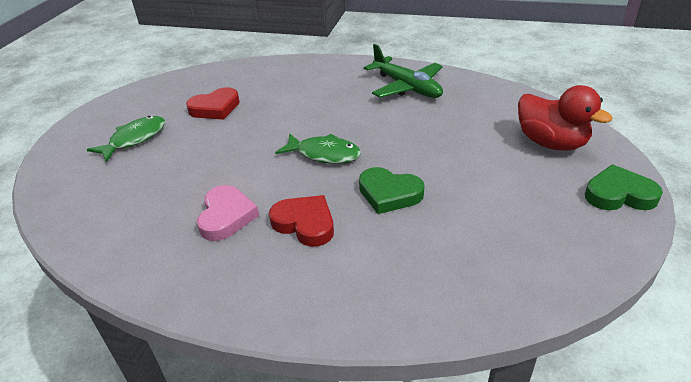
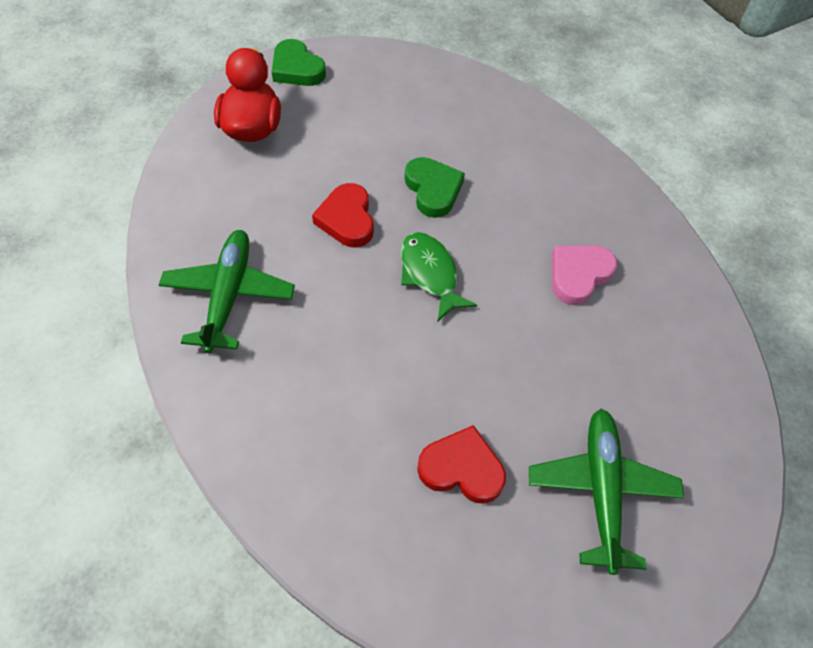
camera: 140 degrees left, 20 degrees up
(134, 139) = (601, 489): green fish -> green plane
(305, 223) = (523, 217): red heart -> red heart (347, 219)

